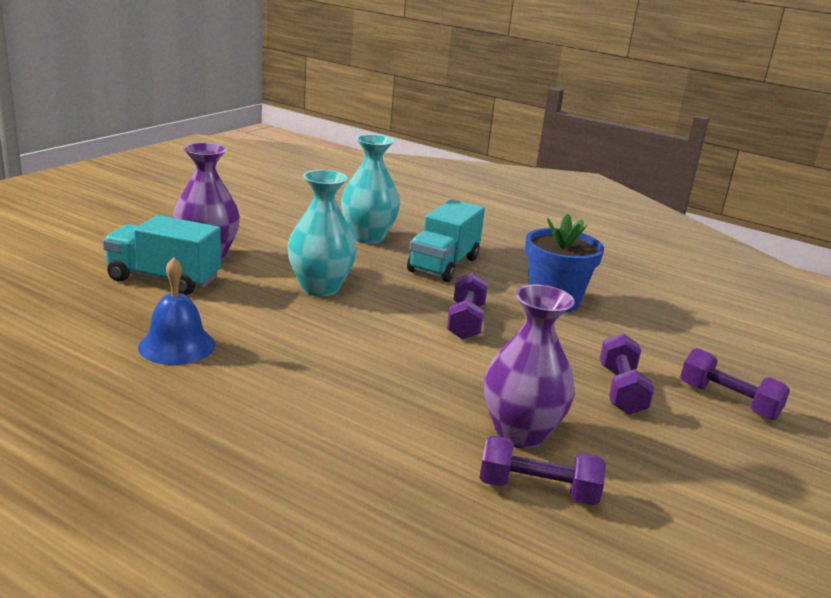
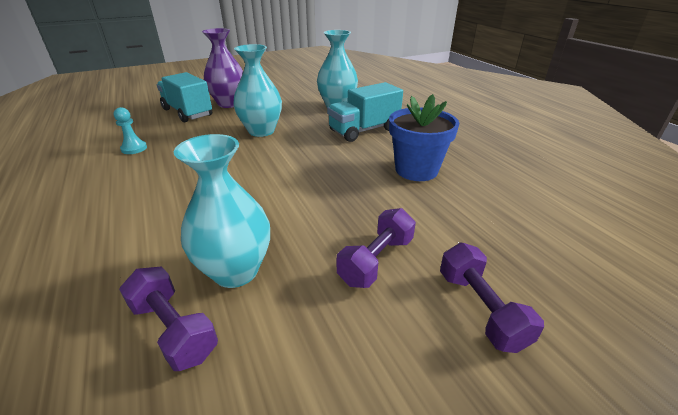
camera: 35 degrees right, 10 degrees up
(177, 345) = (134, 148): blue bell -> turquoise pawn
(465, 321) = (323, 171): purple dumbbell -> none
(520, 434) = (235, 271): purple vase -> turquoise vase

